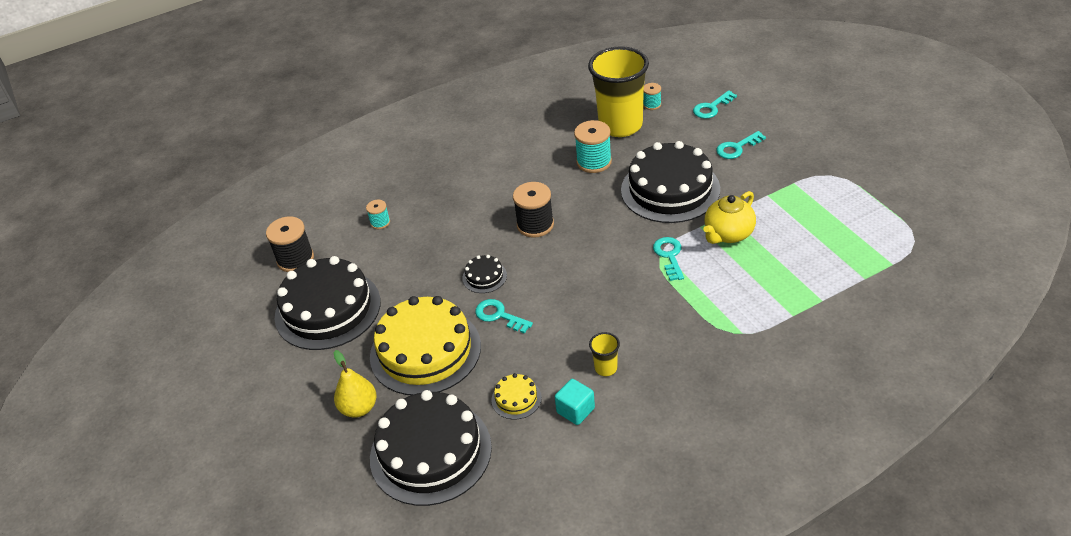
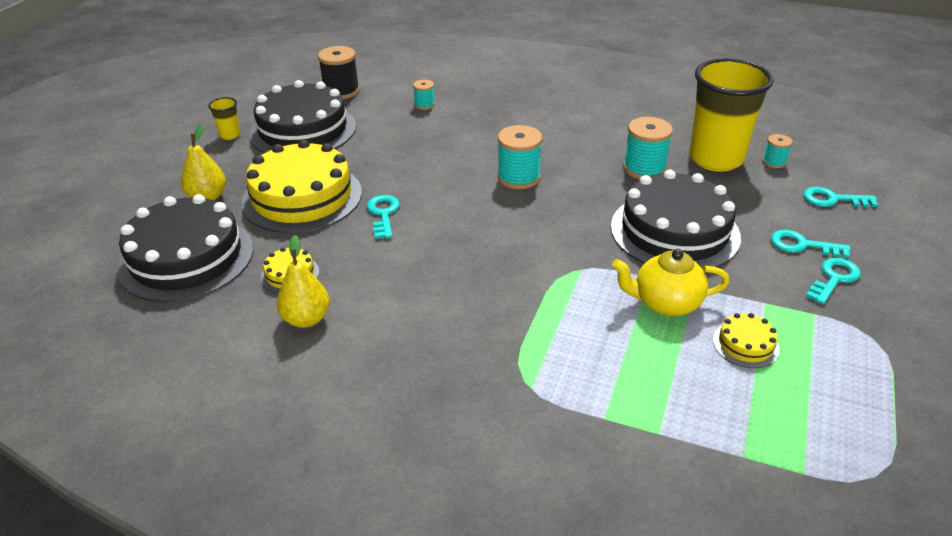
camera: 45 degrees right, 5 degrees down
(484, 277) = (422, 183): black cake -> none
(535, 225) = (518, 177): black spool -> turquoise spool
(575, 410) = (306, 319): turquoise cube -> yellow pear
(606, 368) = (380, 311): yellow cup -> yellow cup (230, 135)
(669, 256) = (581, 277): turquoise key -> turquoise key (834, 279)
(791, 224) = (745, 344): none -> yellow cake

